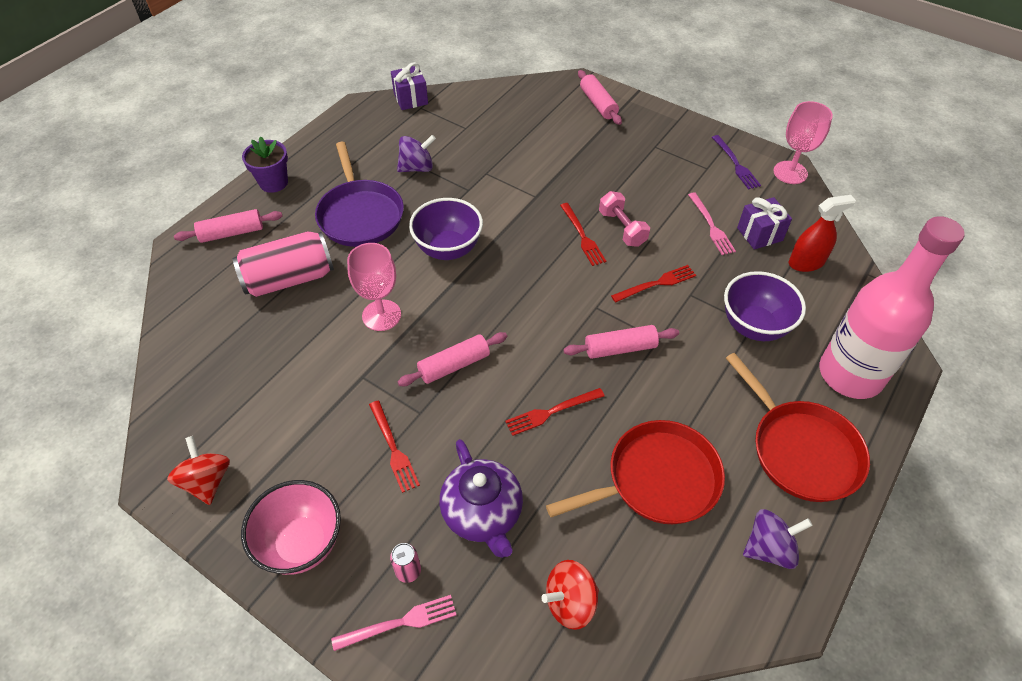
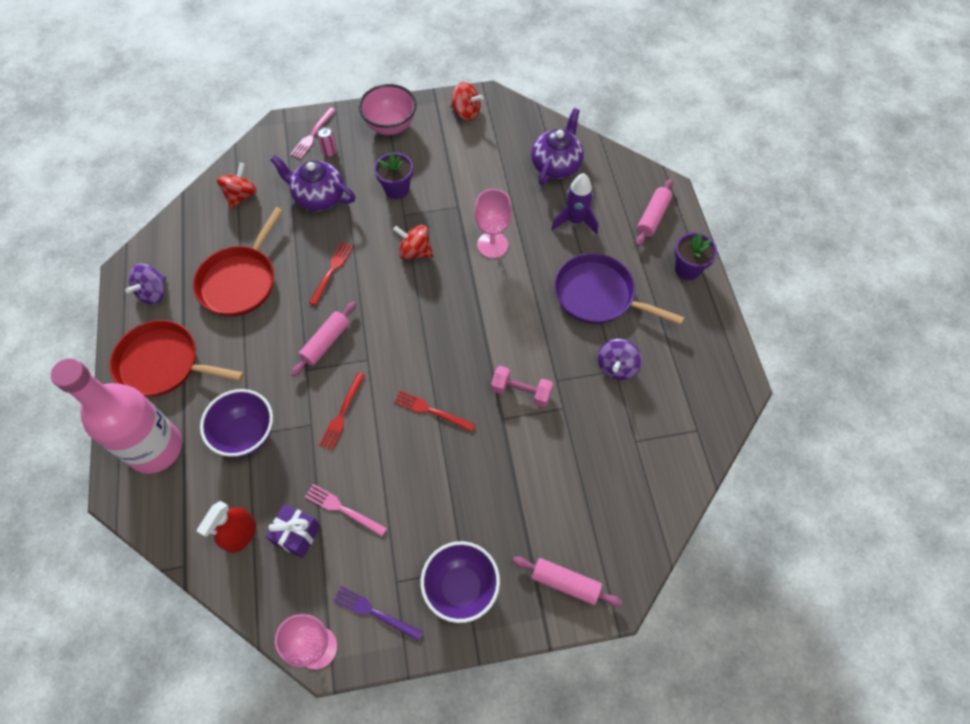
camera: 135 degrees right, 10 degrees up
(225, 339) = (556, 165): none -> purple teapot
(289, 279) = (575, 221): pink can -> purple rocket
(393, 448) = (397, 189): red fork -> purple flower pot
(411, 99) = (717, 432): purple gift -> none
(448, 249) = (509, 320): purple bowl -> purple bowl (461, 588)
(454, 365) = (415, 252): pink rolling pin -> red spinning top
(622, 228) = (409, 444): pink dumbbell -> pink dumbbell (521, 391)

